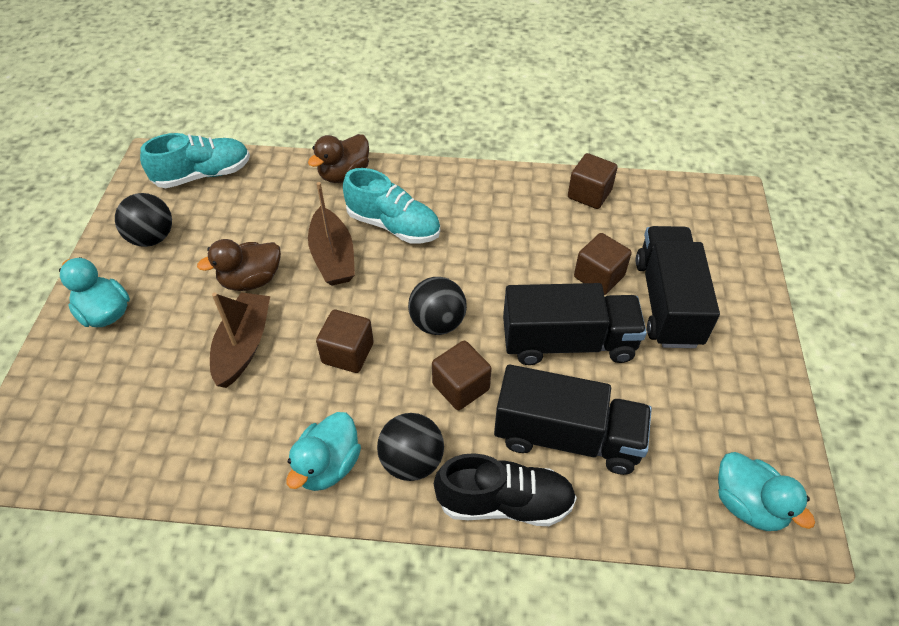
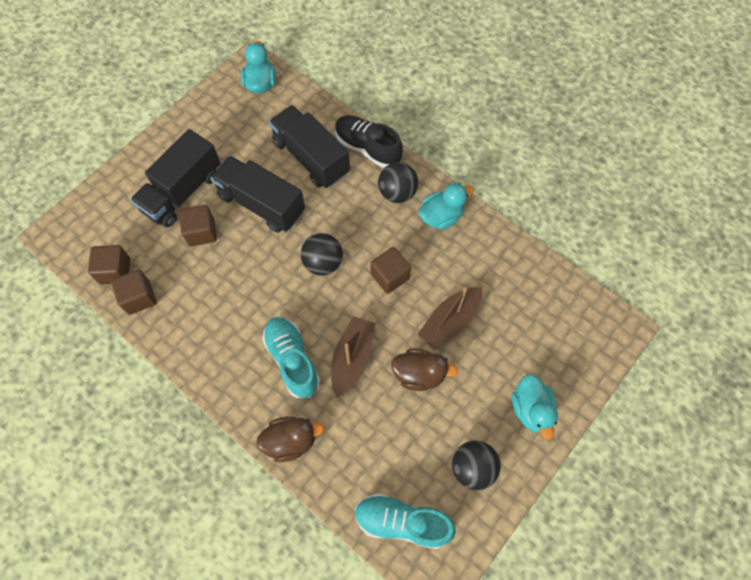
camera: 145 degrees left, 15 degrees up
(461, 387) = (342, 215): brown cube -> brown cube (115, 271)

